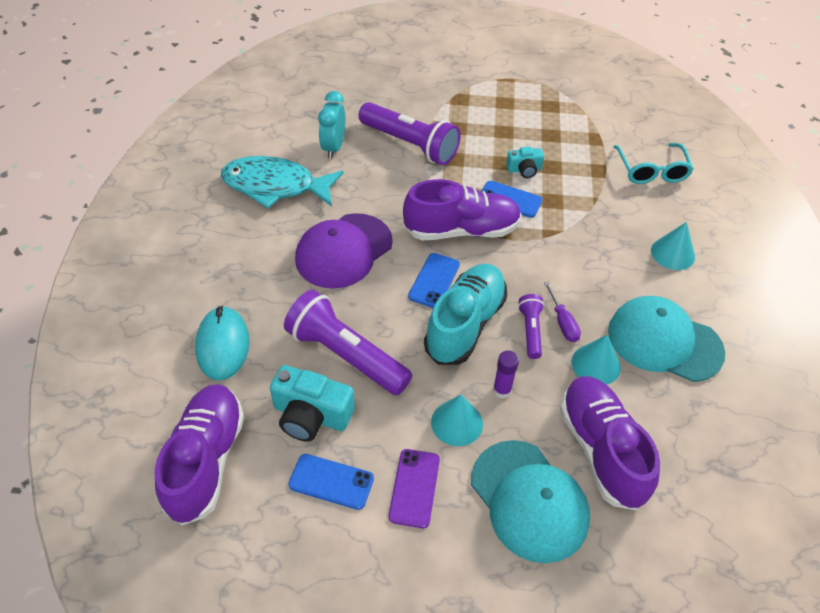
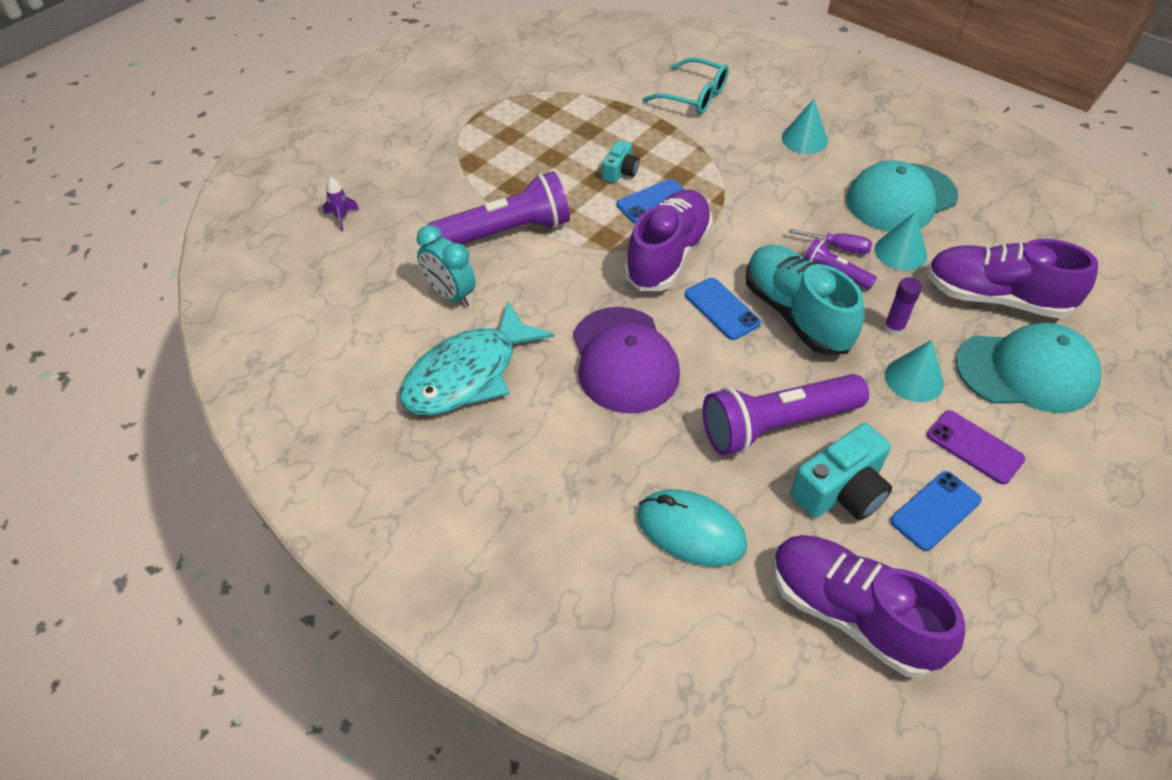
camera: 55 degrees left, 0 degrees up
(358, 73) = (341, 217): none -> purple rocket

